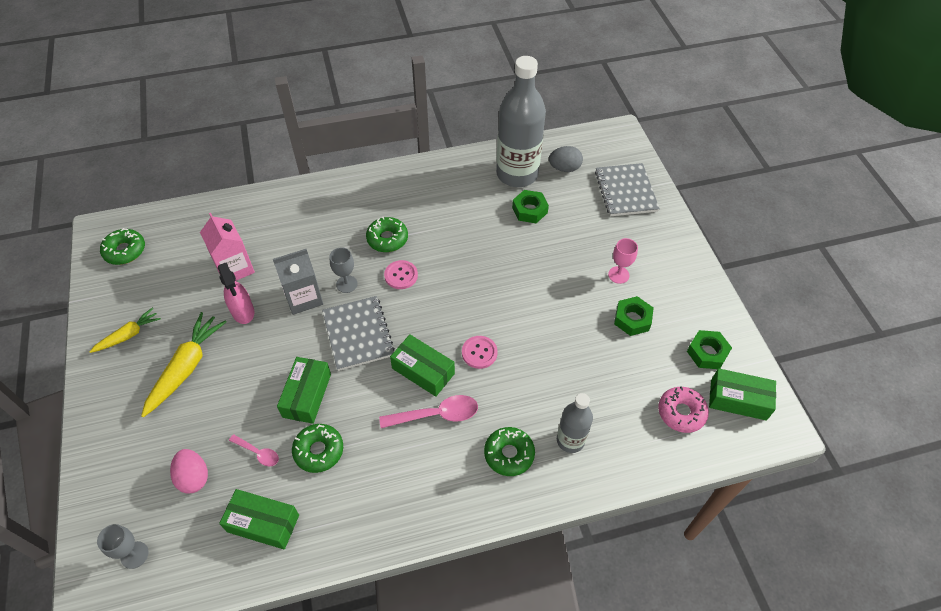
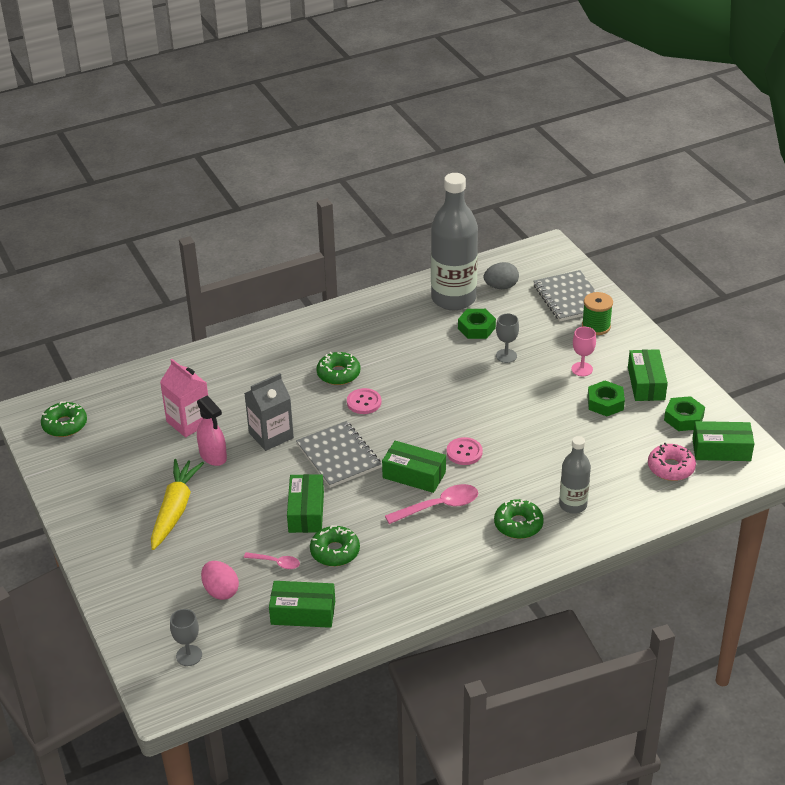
camera: 10 degrees left, 15 degrees down
(128, 335) = (103, 493): yellow carrot -> none
(346, 284) = (311, 417): grey goblet -> grey goblet (506, 356)
(643, 228) = (596, 326): none -> green spool
(678, 303) = (646, 383): none -> green box

